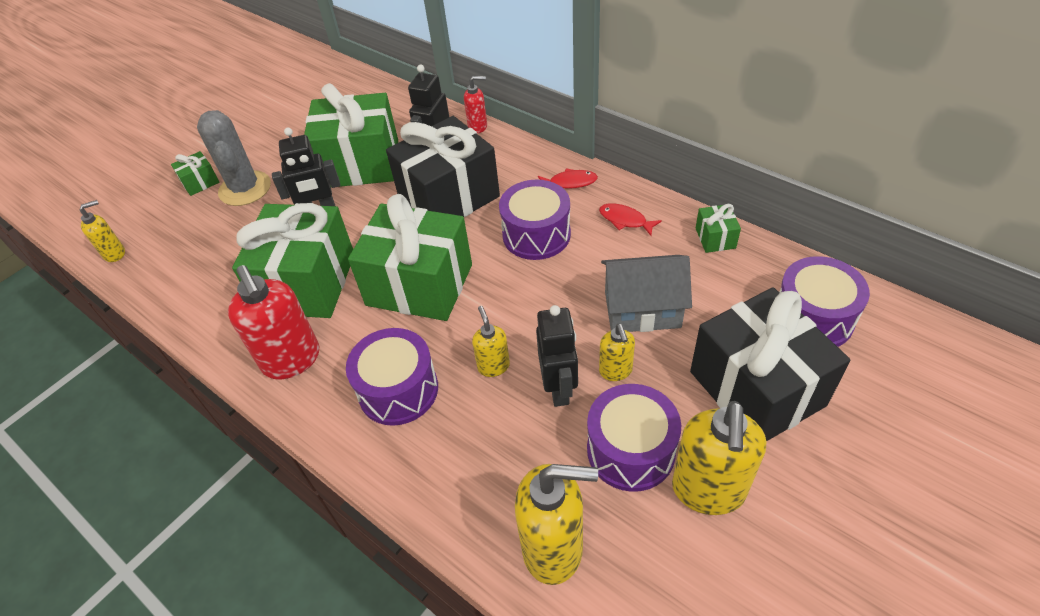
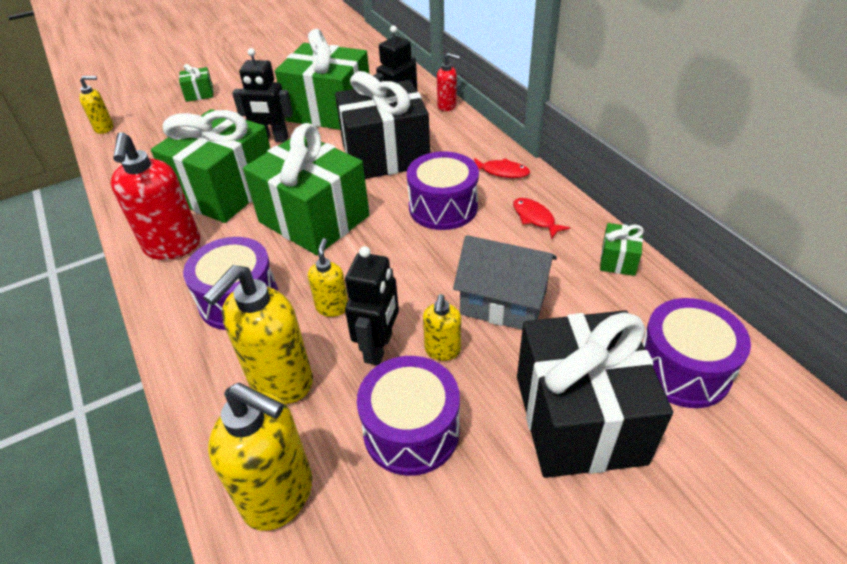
camera: 20 degrees right, 5 degrees down
(245, 188) = (228, 107): grey cactus -> none
(708, 490) = (466, 502): yellow soap dispenser -> yellow soap dispenser (280, 382)

